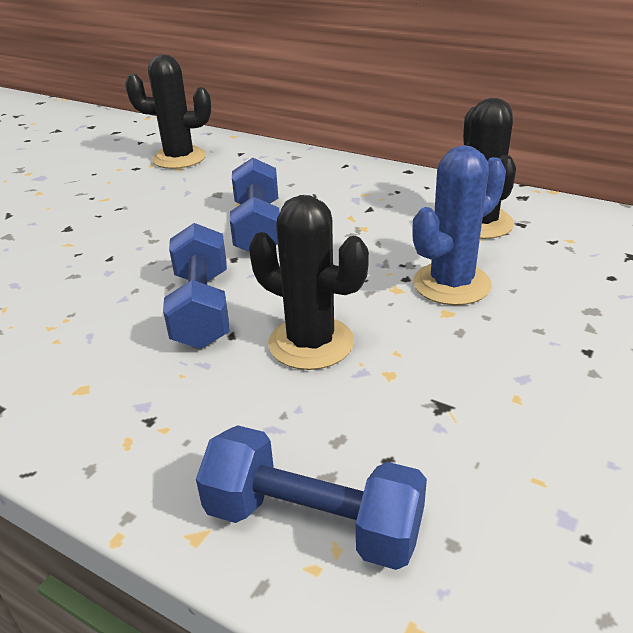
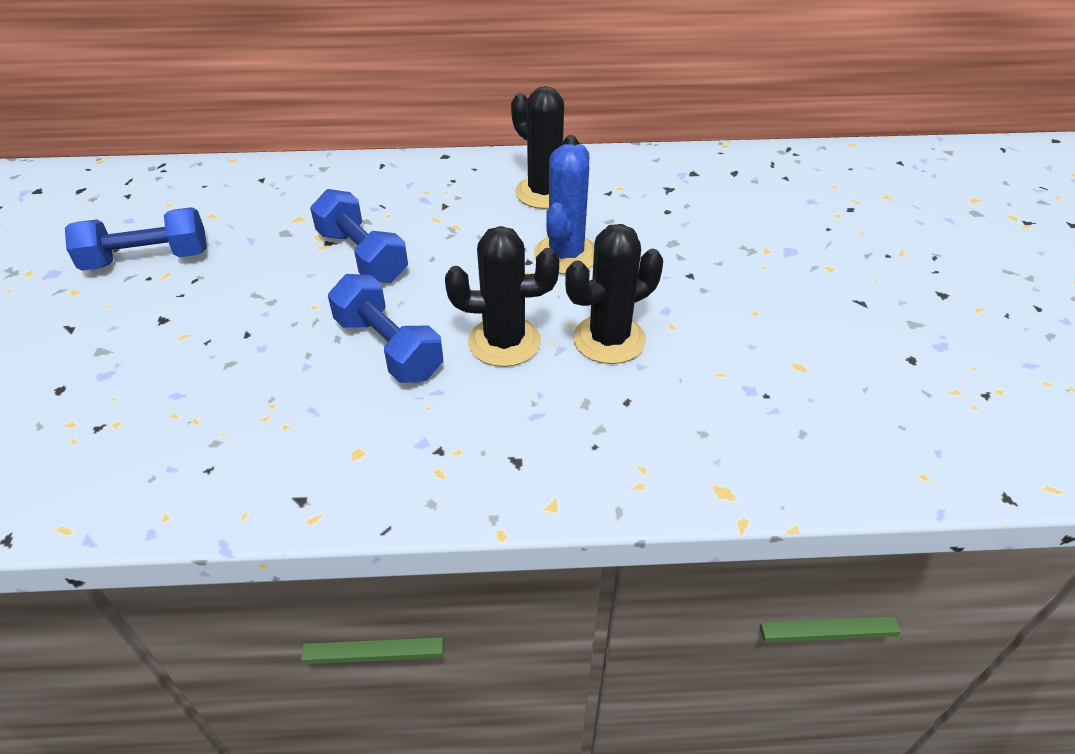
camera: 35 degrees left, 10 degrees up
(179, 158) = (199, 203): black cactus -> black cactus (609, 339)
(313, 522) = (616, 460): blue dumbbell -> blue dumbbell (147, 259)

